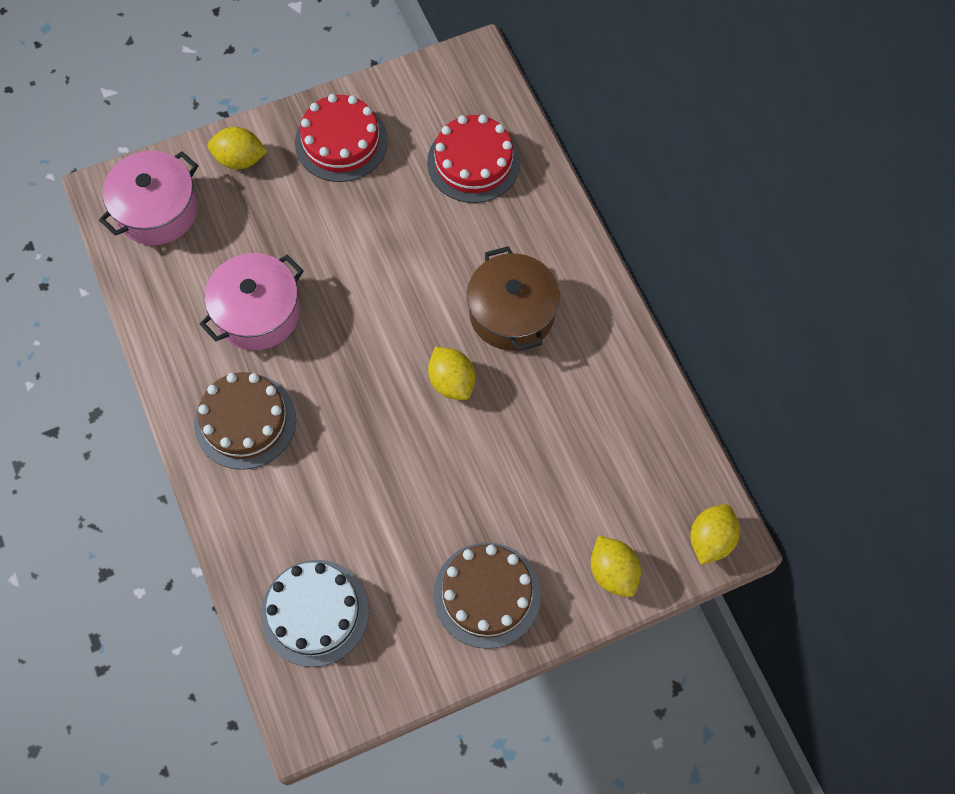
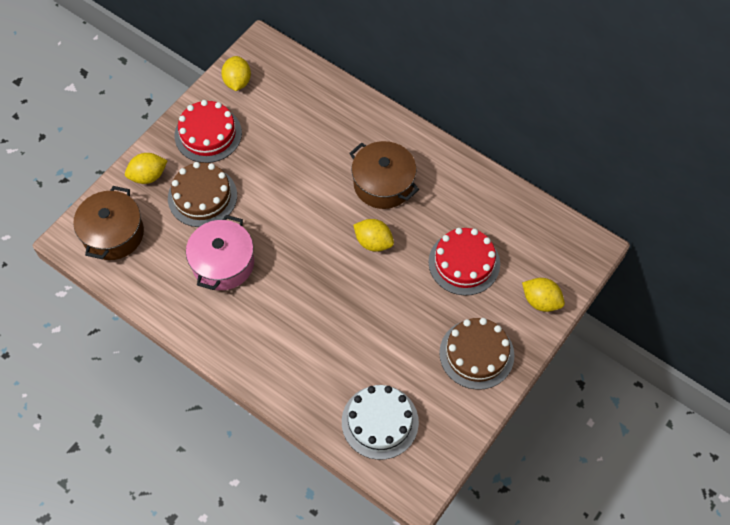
camera: 30 degrees left, 5 degrees down
(157, 210) = (113, 234): pink pot -> brown pot
(245, 421) = (259, 332): brown cake -> brown cake (202, 196)
(473, 162) = (301, 107): red cake -> red cake (464, 263)
(710, 540) = (583, 253): yellow lemon -> yellow lemon (237, 82)

